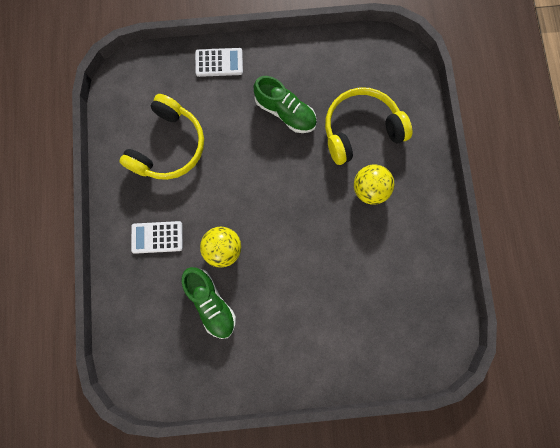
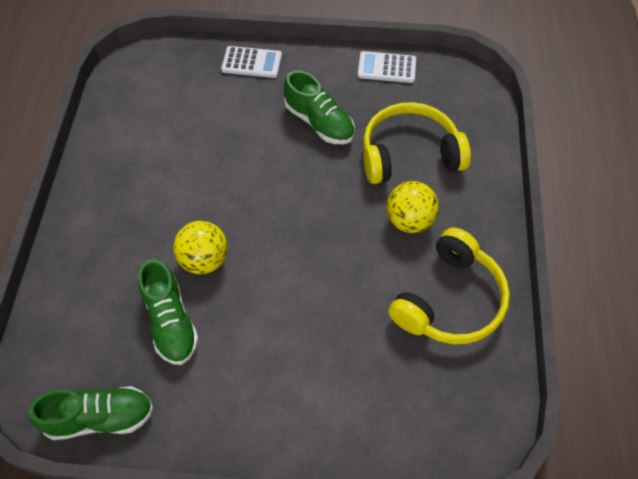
camera: 10 degrees right, 20 degrees down
(157, 237) = (124, 233): white calculator -> white calculator (386, 68)
(168, 146) = (168, 137): yellow headphones -> yellow headphones (450, 300)
(180, 383) = (100, 418): none -> green shoe

